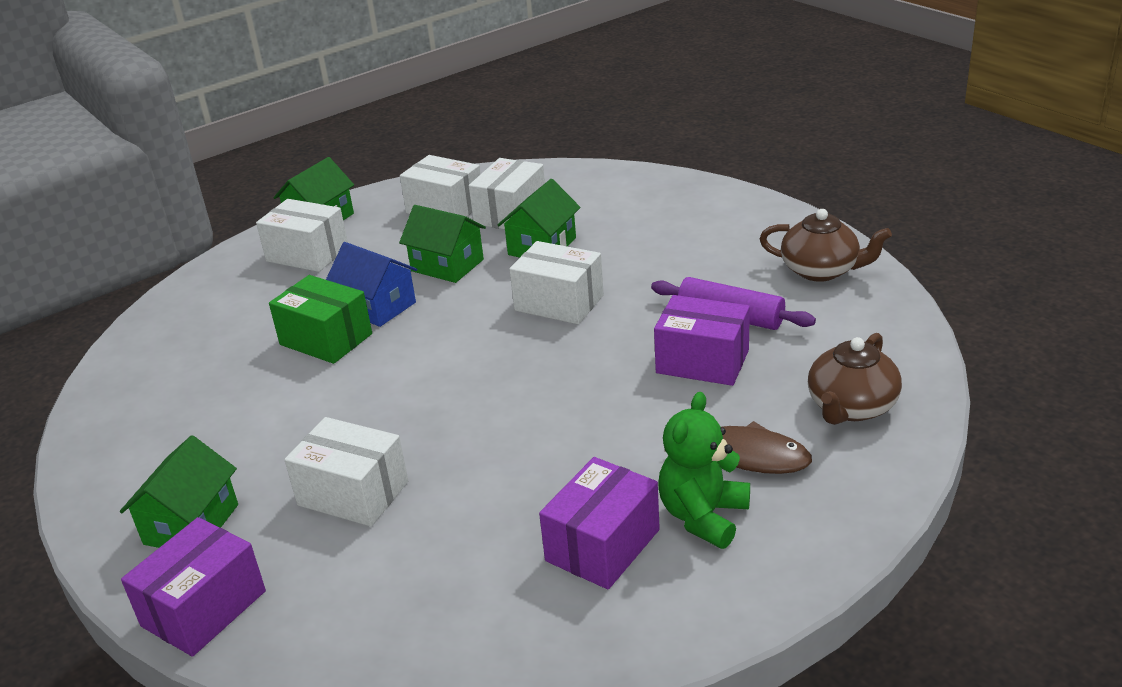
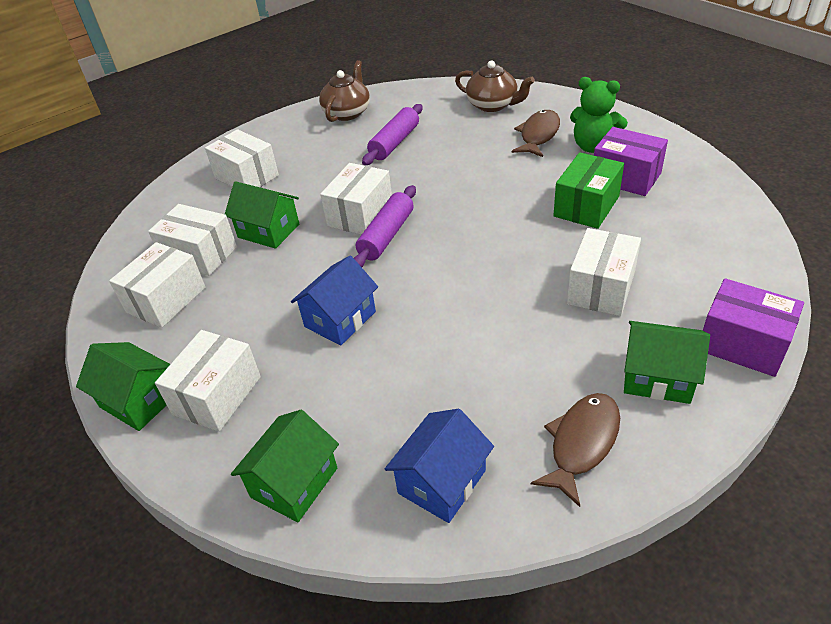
camera: 90 degrees left, 10 degrees up
(140, 460) = (582, 443): none -> brown fish
(149, 377) = (442, 482): none -> blue house
(326, 339) = (390, 345): green box -> green box (586, 206)
(447, 265) = (280, 283): green house -> green house (294, 482)
(511, 324) = (386, 235): none -> purple rolling pin
(657, 217) = (246, 177): none -> white box
(702, 362) = (445, 151): purple box -> none

